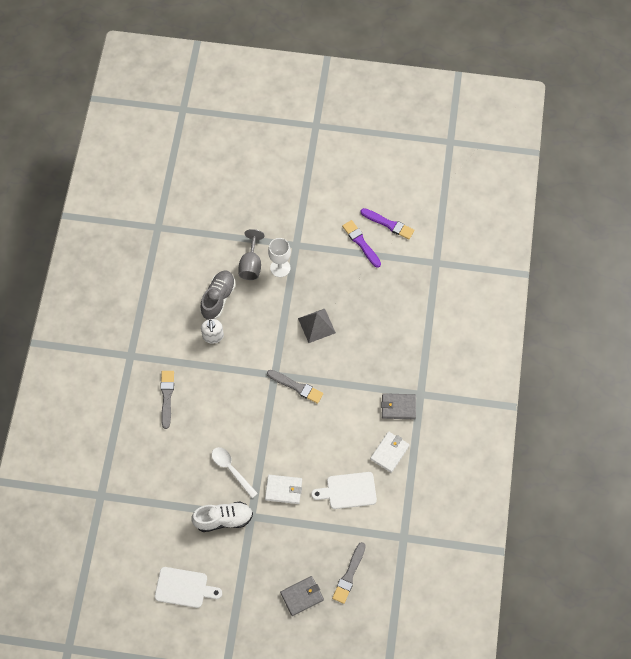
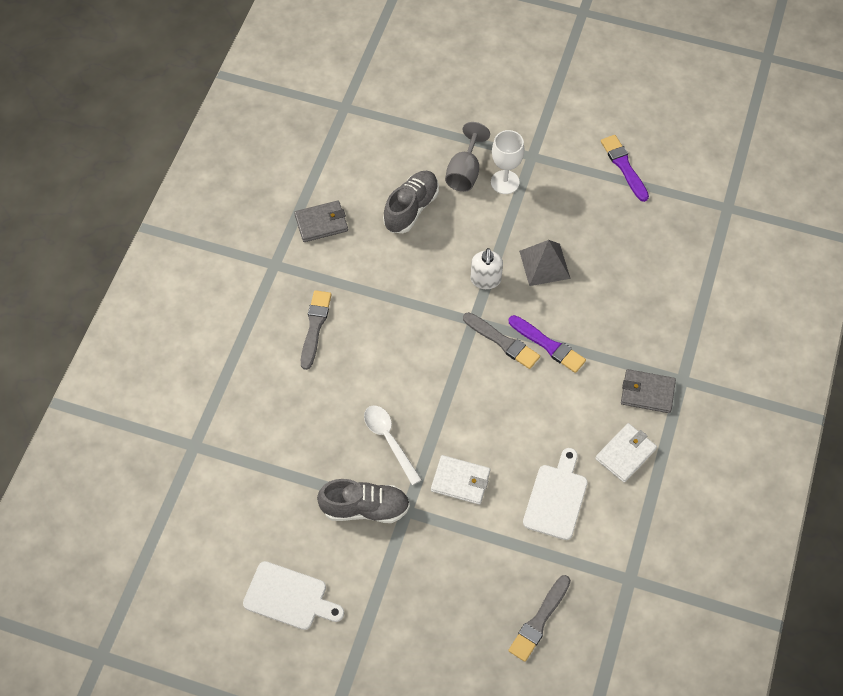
camera: 10 degrees right, 5 degrees down
(213, 336) = (395, 257): white soap dispenser -> white soap dispenser (485, 280)
(223, 519) = (365, 508): white shoe -> grey shoe
(302, 596) = (463, 640): grey wallet -> grey wallet (321, 223)
(348, 491) = (556, 498): white cutting board -> white cutting board turned 105 degrees clockwise
(388, 224) = (666, 148): purple brush -> purple brush (548, 345)

